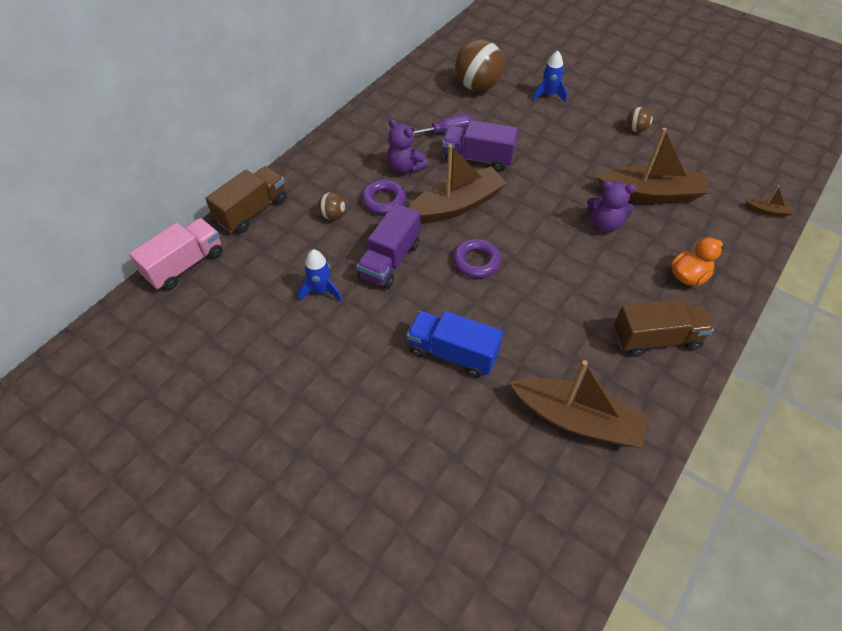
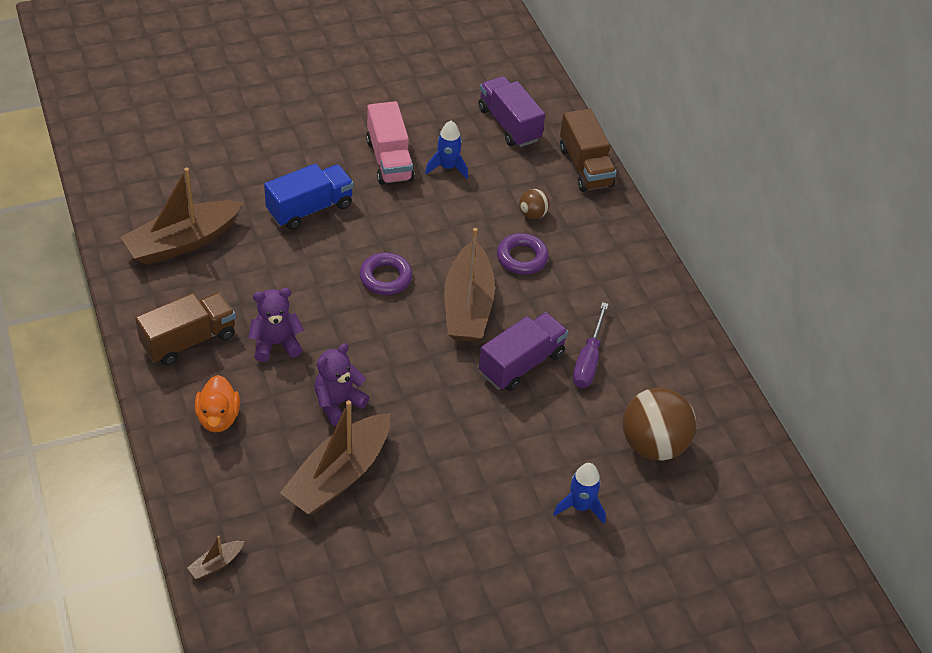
camera: 120 degrees right, 5 degrees down
(185, 265) = (551, 105): pink truck -> pink truck (389, 160)
(390, 260) = (441, 223): purple truck -> purple truck (509, 124)
(405, 167) = (557, 298): purple teddy bear -> purple teddy bear (276, 344)
(636, 129) = (445, 549): brown ball -> none
(656, 338) = (189, 340): brown truck -> brown truck turned 150 degrees counterclockwise

